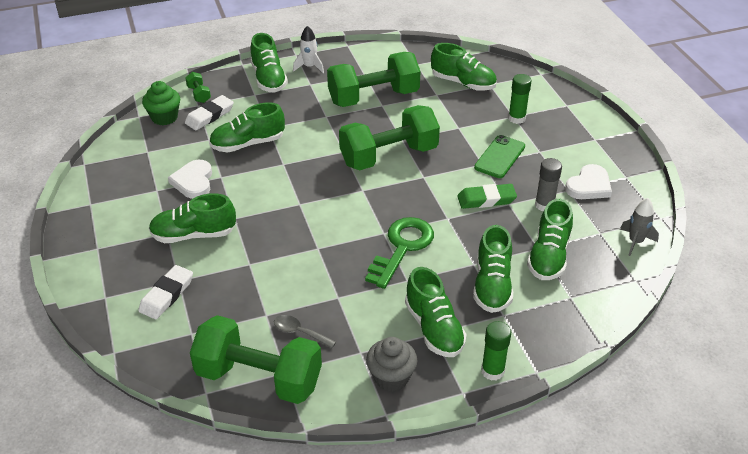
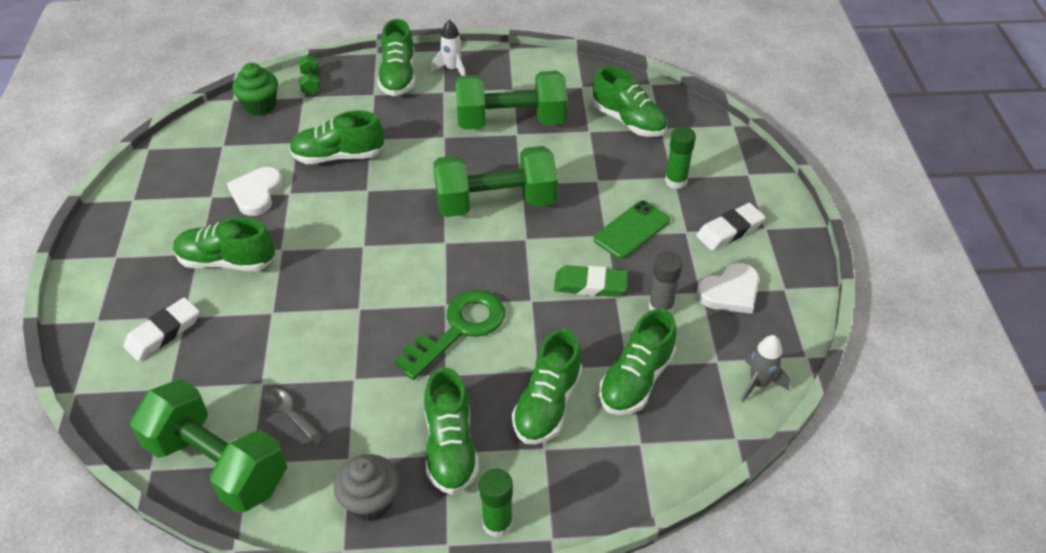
camera: 15 degrees right, 5 degrees up
(209, 116) = (311, 113): white eraser -> white eraser (729, 230)

